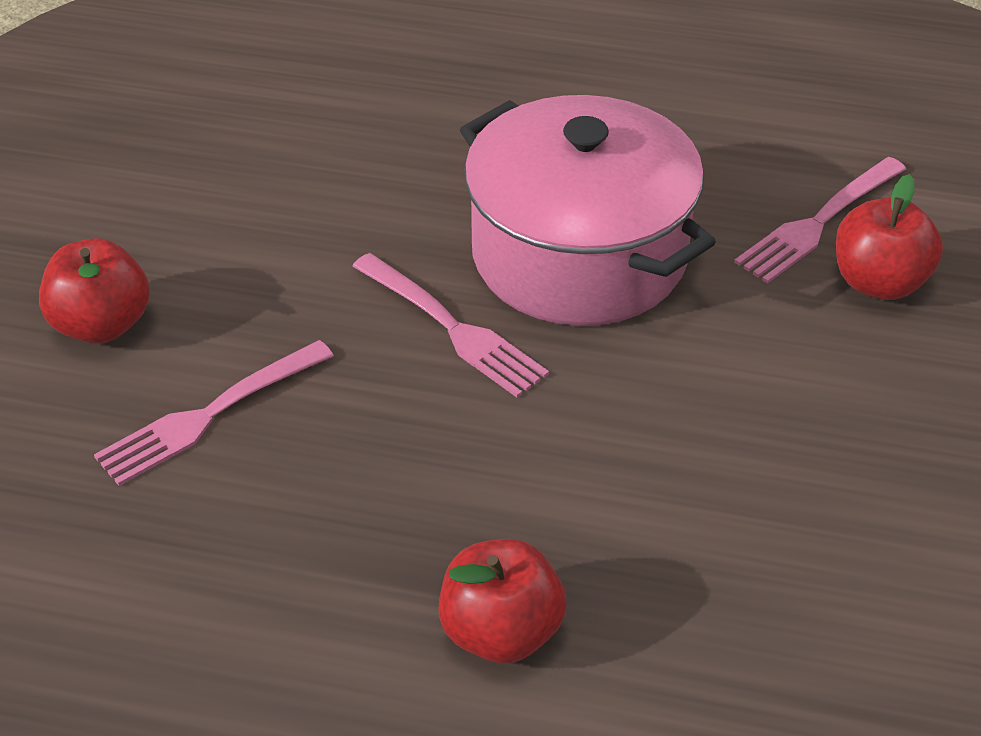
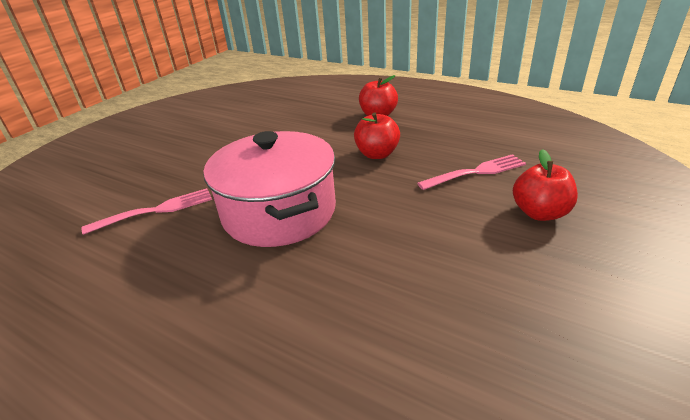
camera: 160 degrees left, 10 degrees down
(451, 327) = (358, 190): pink fork -> none
(879, 282) = (162, 184): red apple -> red apple (377, 154)

